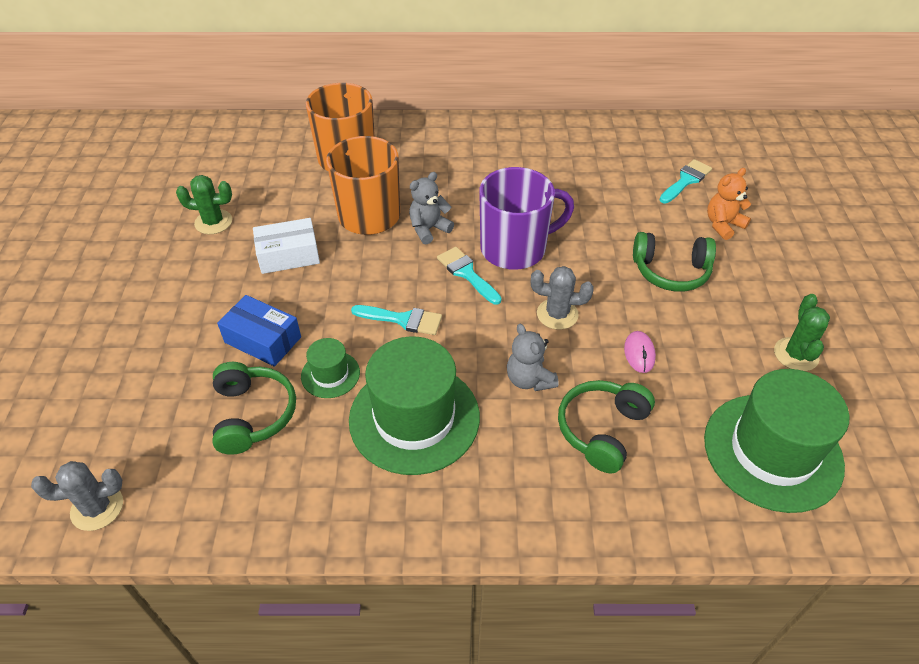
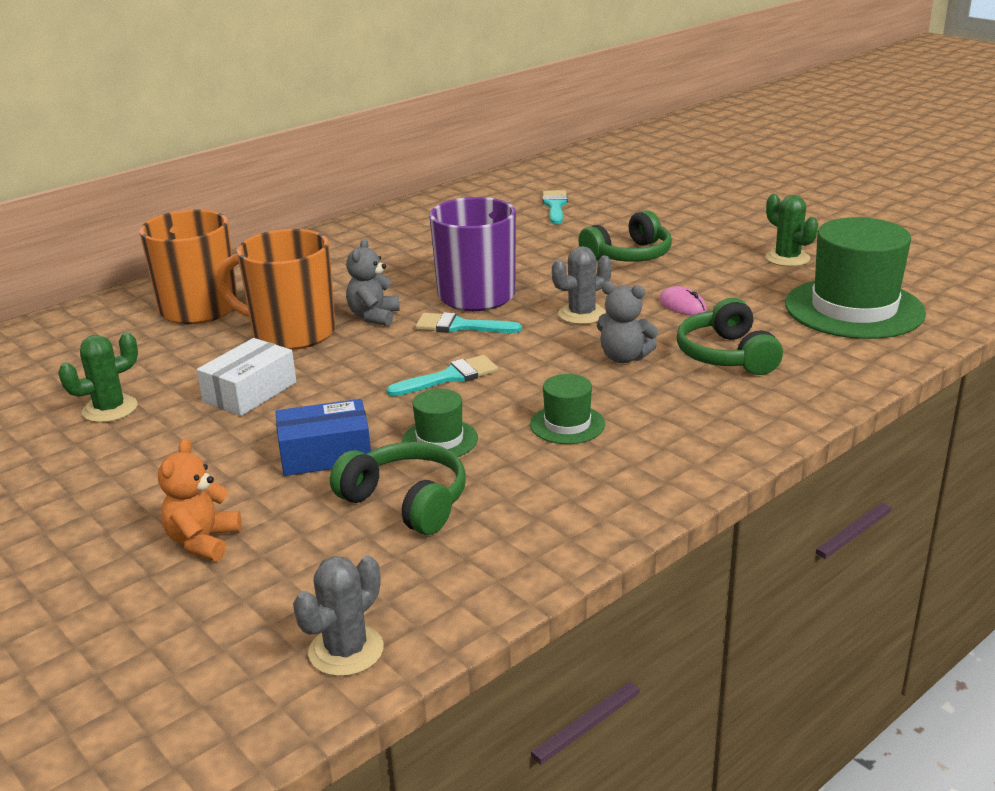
camera: 40 degrees left, 20 degrees down
(414, 418) = (567, 424): green hat -> green hat, size x0.47
(723, 225) = (625, 218): orange teddy bear -> orange teddy bear (203, 542)

